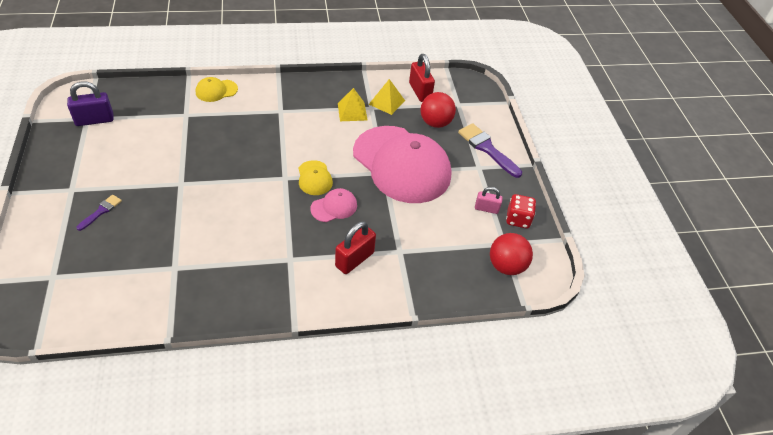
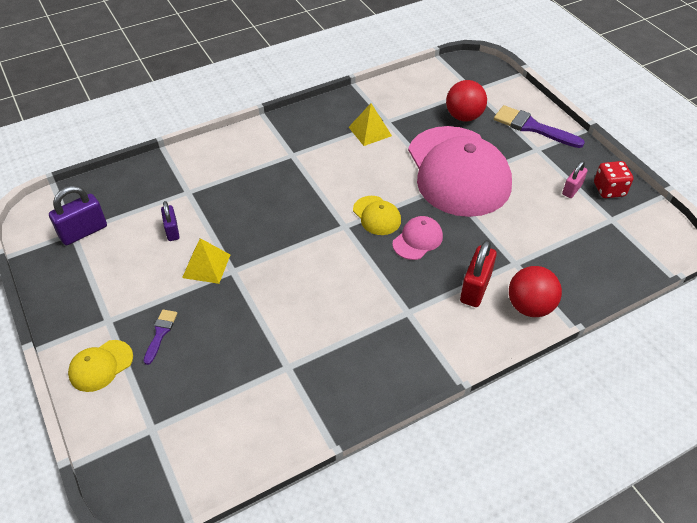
camera: 15 degrees left, 0 degrees up
(156, 139) = (172, 231): none -> purple padlock
(216, 91) = (205, 154): yellow cap -> yellow cap (101, 366)
(386, 102) = (399, 110): yellow pyramid -> yellow pyramid (206, 266)
(401, 164) = (458, 171): pink cap -> pink cap turned 45 degrees clockwise
(420, 92) = (427, 89): red padlock -> none
(486, 209) = (572, 189): pink padlock -> pink padlock turned 45 degrees counterclockwise
(506, 266) = (629, 241): red ball -> red ball (529, 306)

